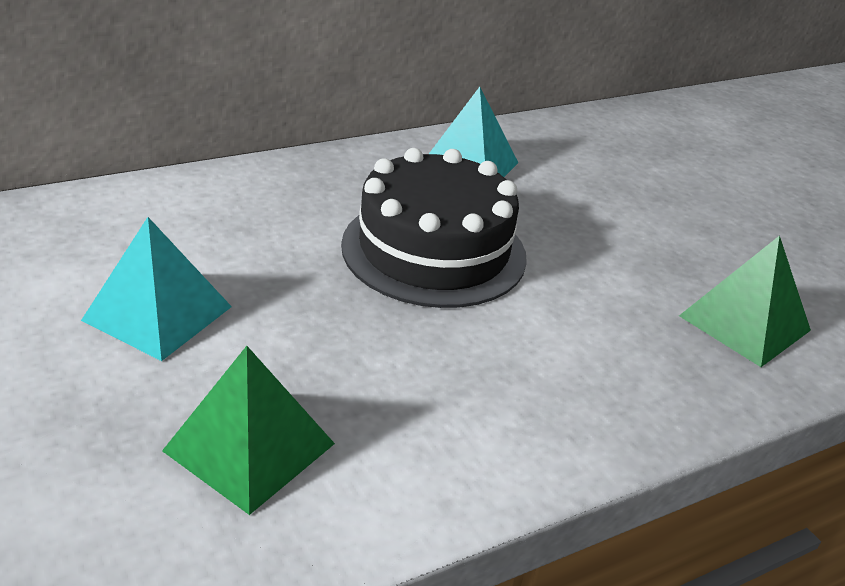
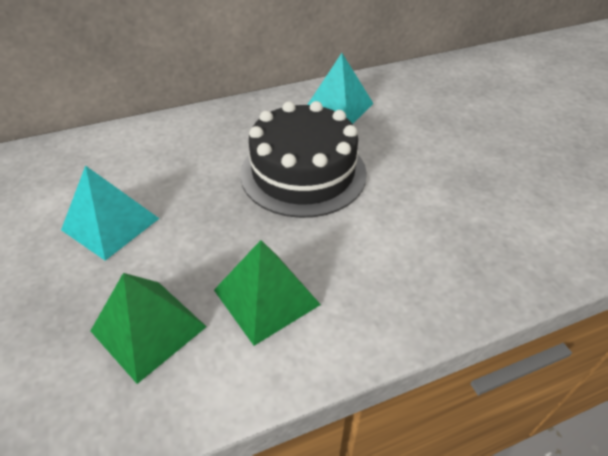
camera: 10 degrees right, 10 degrees up
(744, 323) = (519, 227): green pyramid -> green pyramid (266, 297)

